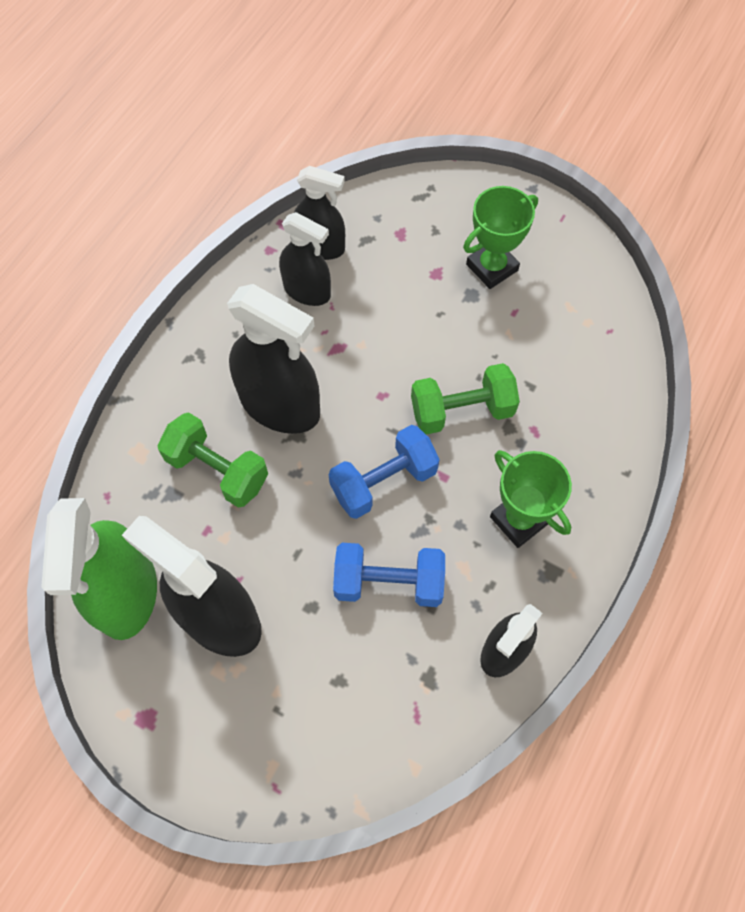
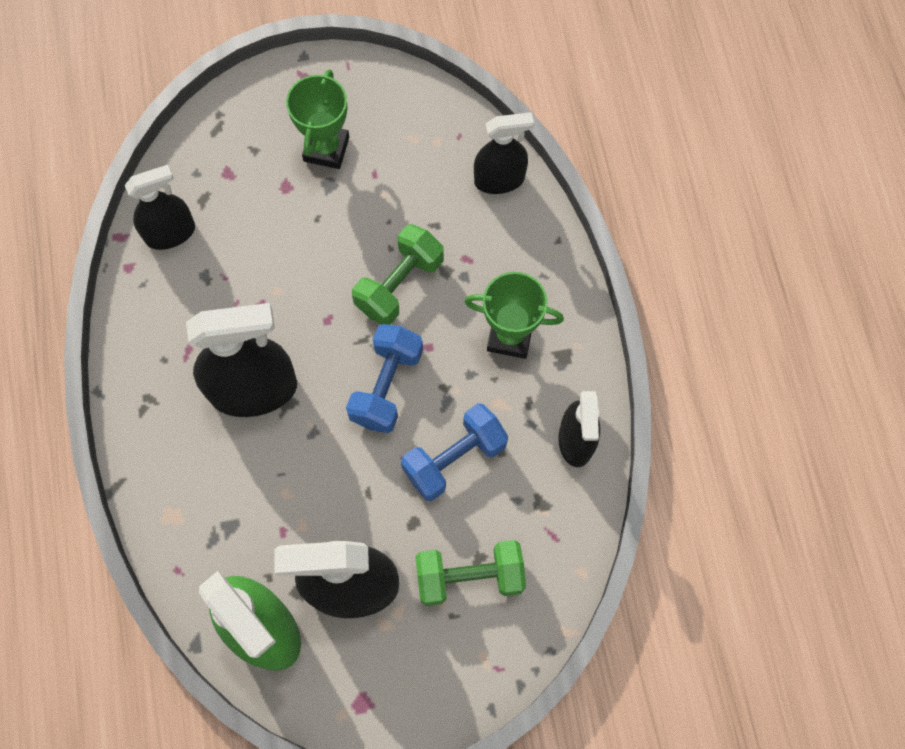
camera: 40 degrees left, 5 degrees up
(217, 470) = (249, 479): green dumbbell -> green dumbbell (469, 577)
(307, 291) = (192, 279): black spray bottle -> black spray bottle (499, 180)

